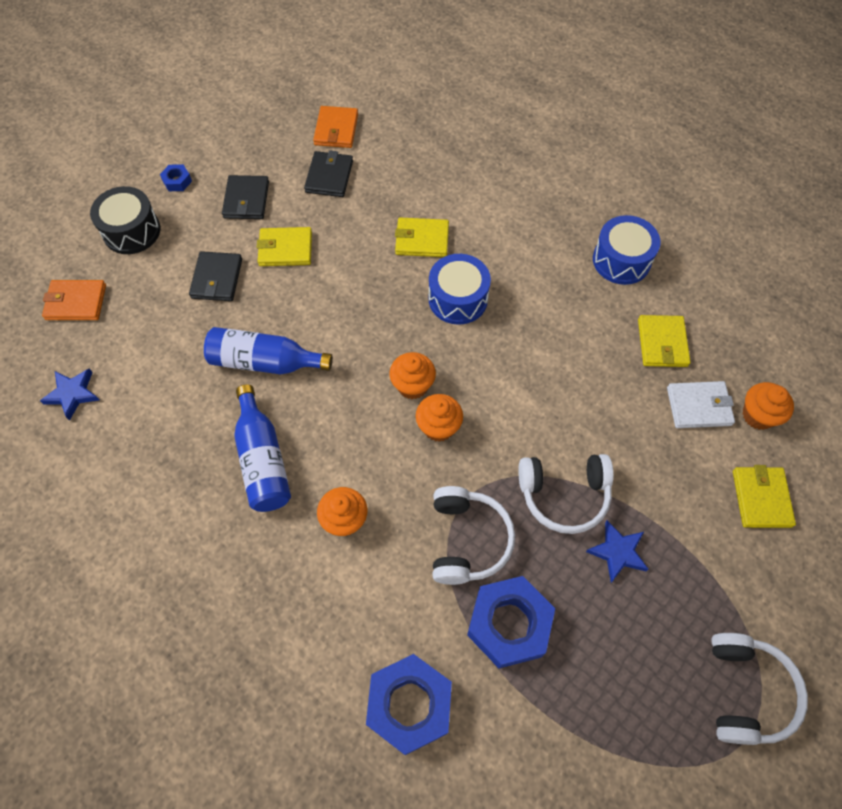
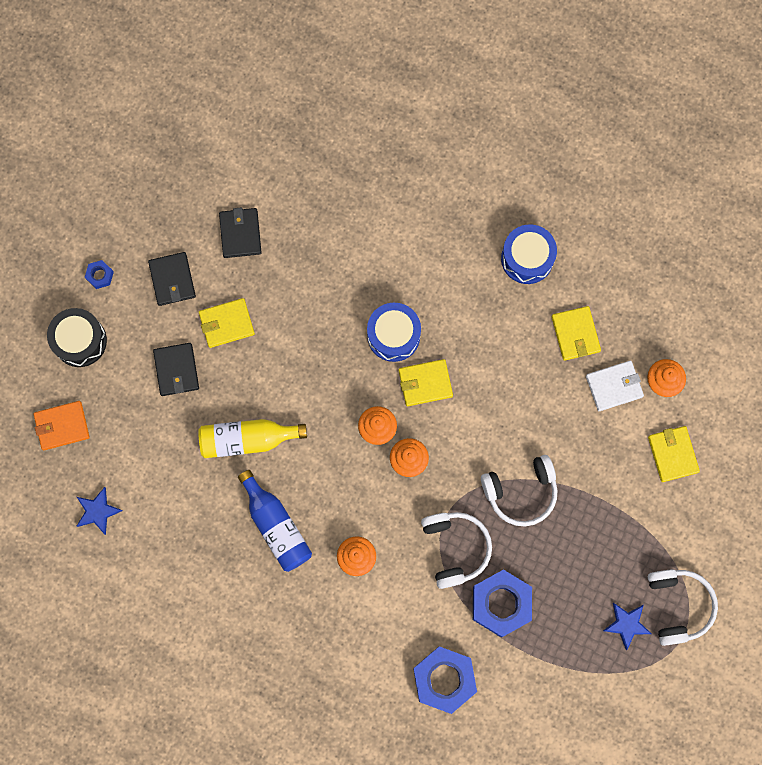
camera: 15 degrees left, 15 degrees up
(265, 362) = (247, 439): blue bottle -> yellow bottle
(336, 129) = (229, 176): orange wallet -> none
(422, 240) = (346, 282): yellow wallet -> yellow wallet (425, 383)
(617, 552) = (570, 527): blue star -> blue star (626, 624)

